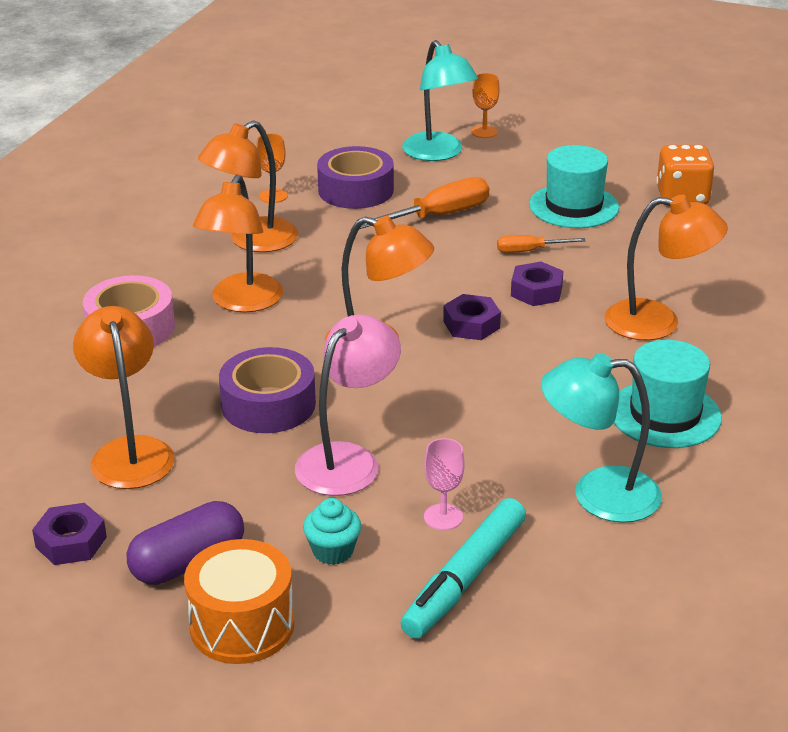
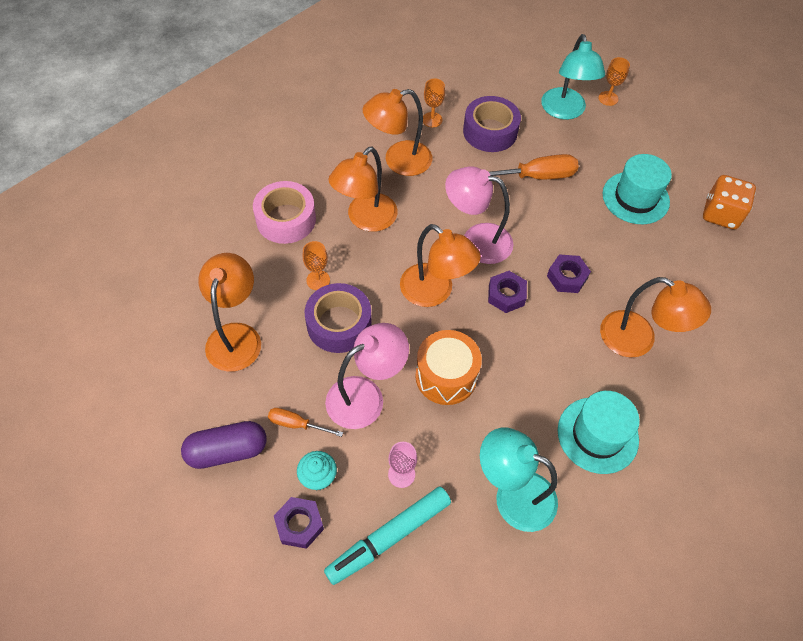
camera: 20 degrees right, 25 degrees up
(71, 542) = (168, 404): purple nut -> purple nut (299, 524)
(213, 372) = (318, 280): none -> orange goblet
(242, 625) = (234, 520): orange drum -> orange drum (446, 376)
(401, 287) = (476, 240): none -> pink lamp
(529, 251) = (581, 234): orange screwdriver -> orange screwdriver (296, 424)

